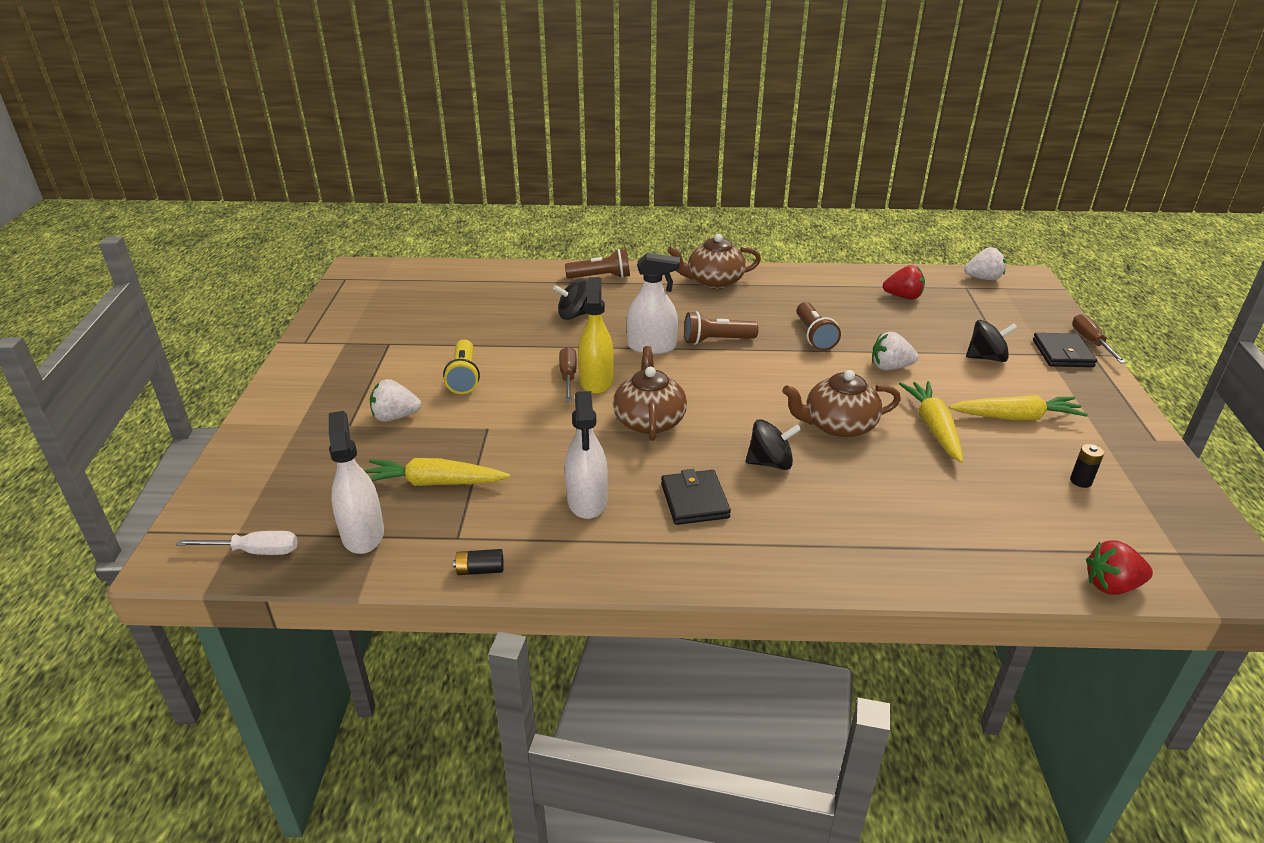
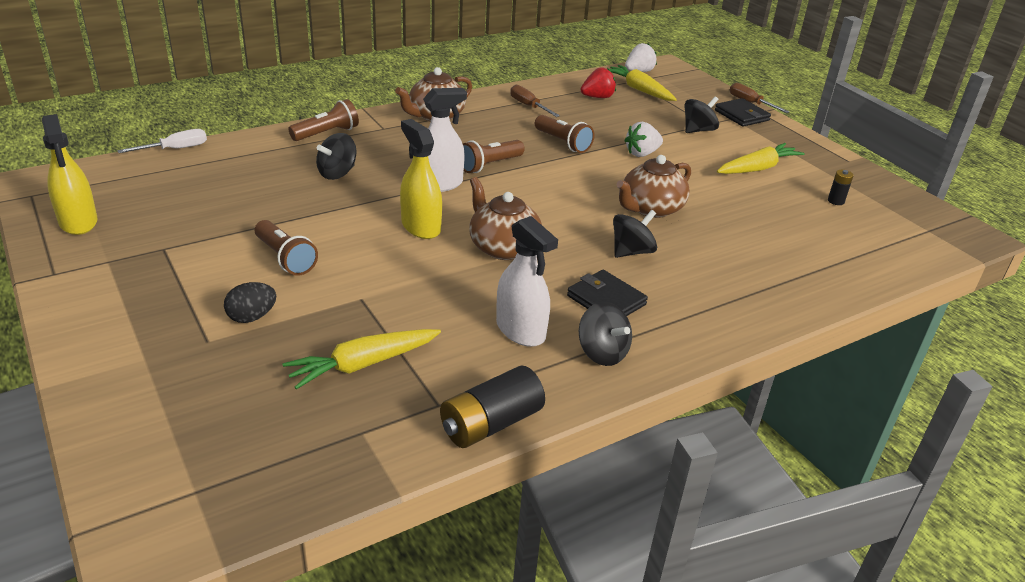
camera: 35 degrees left, 0 degrees up
(255, 551) = (238, 501): white screwdriver -> white screwdriver (175, 149)
(354, 307) = (78, 222): none -> yellow spray bottle
(363, 534) = (341, 437): white spray bottle -> none
(395, 417) = (252, 317): white strawberry -> black egg
(464, 377) = (285, 258): yellow flashlight -> brown flashlight
(480, 570) = (491, 424): black battery -> black battery, size x2.01
(568, 377) = (390, 230): brown screwdriver -> brown screwdriver (528, 106)
(638, 547) = (602, 353): none -> black spinning top
(933, 427) = (714, 190): yellow carrot -> yellow carrot (639, 90)
(1111, 585) = (916, 264): red strawberry -> none

